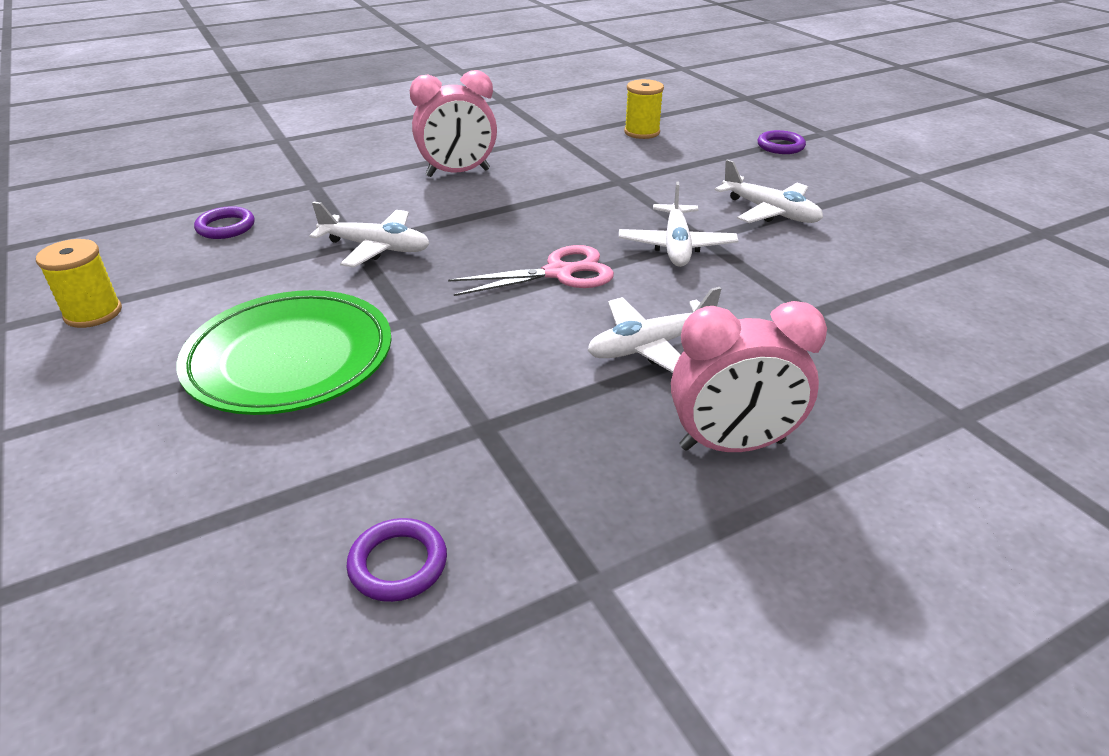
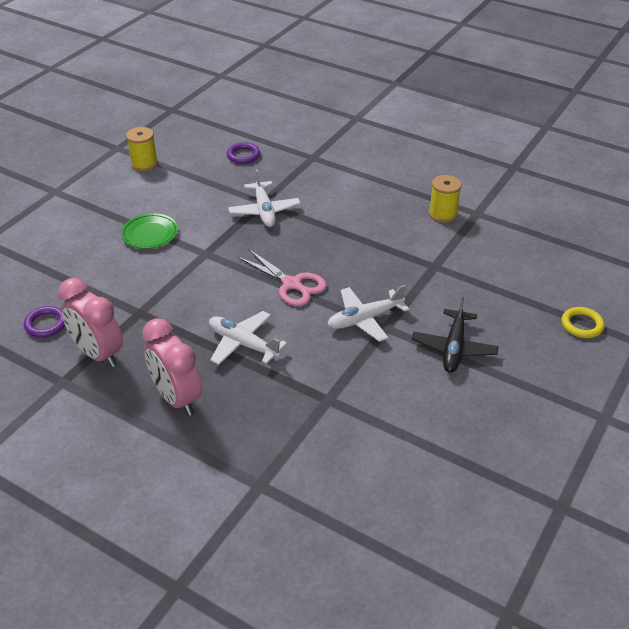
camera: 60 degrees right, 5 degrees up
(290, 359) = (150, 234): green plate -> green plate, size x0.54
(458, 173) = (378, 198): pink clock -> pink clock (98, 354)
(642, 132) = (528, 248): yellow spool -> yellow spool (443, 214)
(770, 212) = (454, 348): white plane -> black plane
(780, 146) = (582, 325): purple ring -> yellow ring

